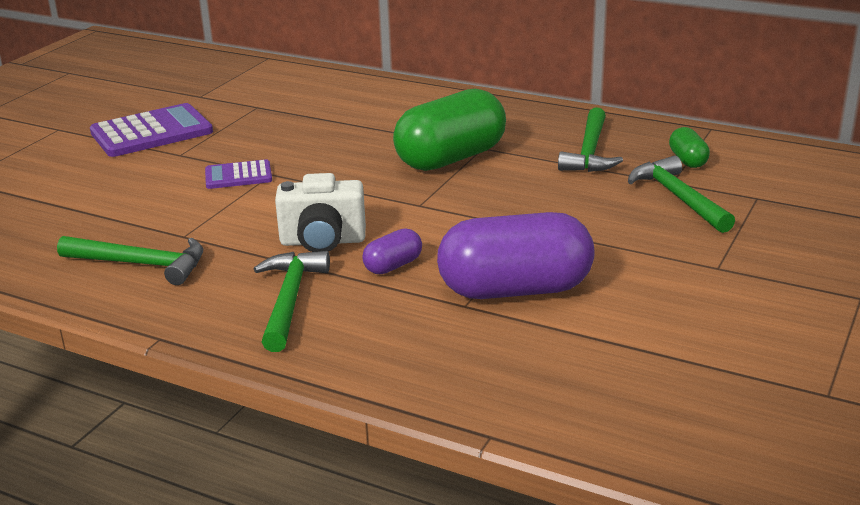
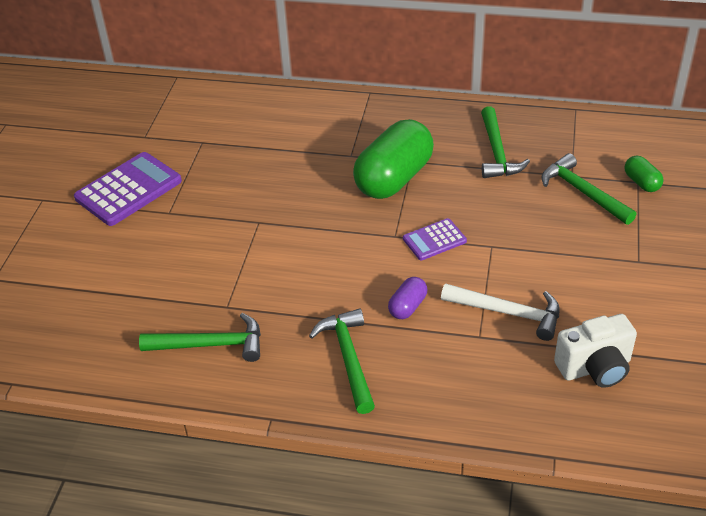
camera: 15 degrees left, 15 degrees up
(238, 176) = (233, 229): purple calculator -> purple calculator (434, 240)
(323, 241) = (341, 291): white camera -> white camera (595, 368)
(515, 290) = (508, 313): purple capsule -> white hammer
(687, 160) = (573, 149): green capsule -> green capsule (641, 182)

